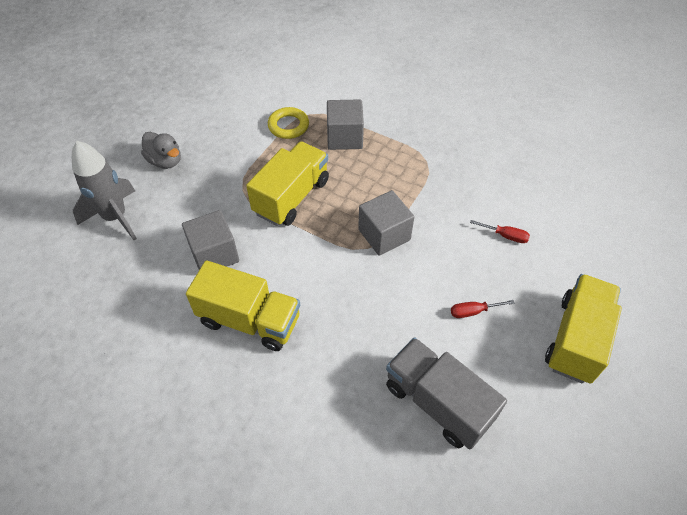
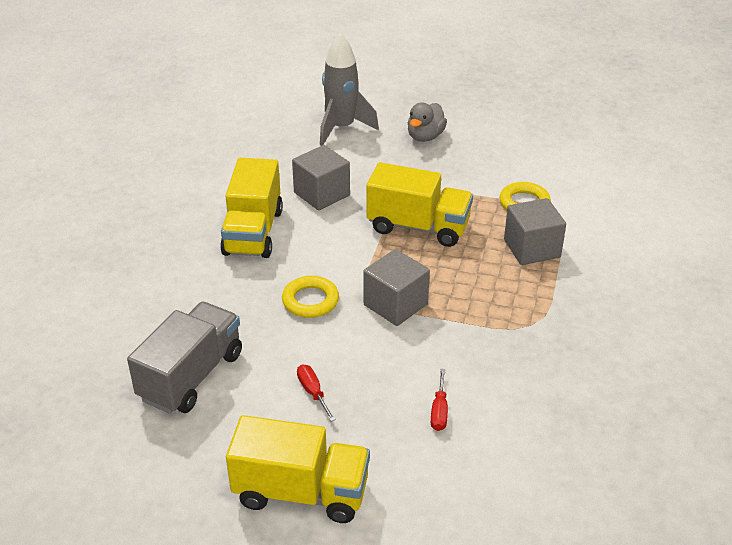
camera: 75 degrees right, 15 degrees down
(362, 292) = (310, 301): none -> yellow ring

